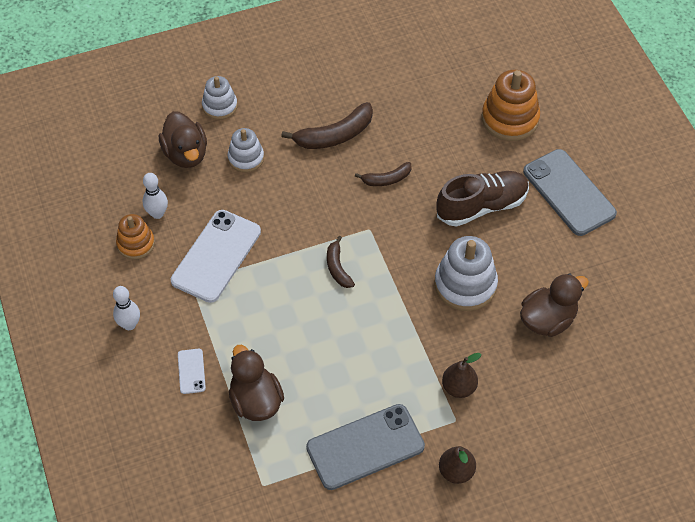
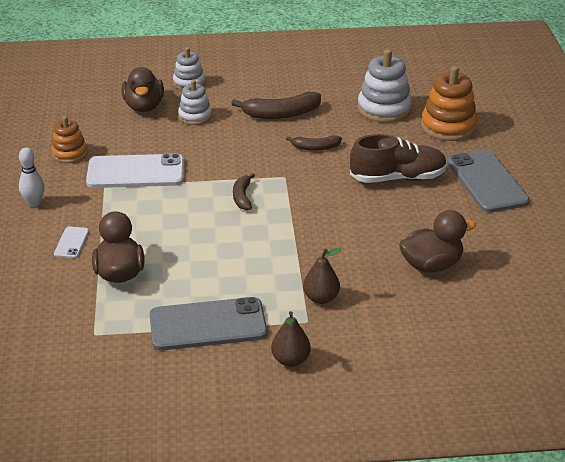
camera: 15 degrees right, 20 degrees down
(157, 213) = (99, 138): white bowling pin -> none
(216, 256) = (136, 172): white phone -> white phone turned 45 degrees clockwise
(465, 285) = (359, 227): white stacking toy -> white stacking toy (384, 109)

